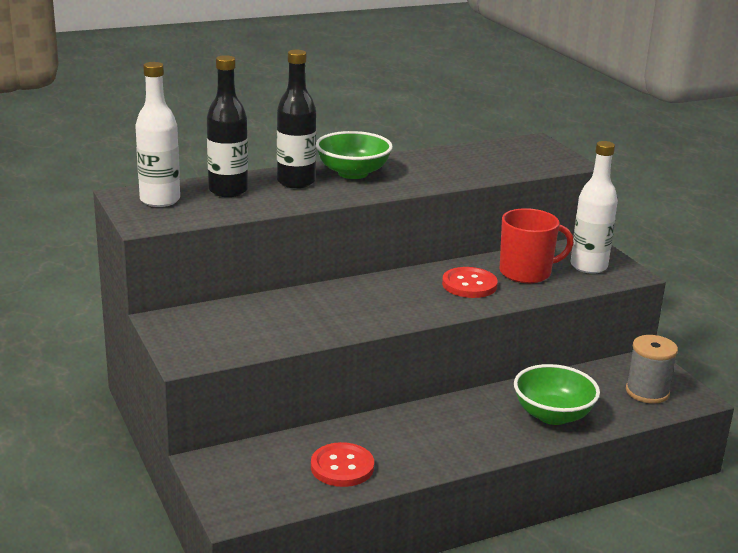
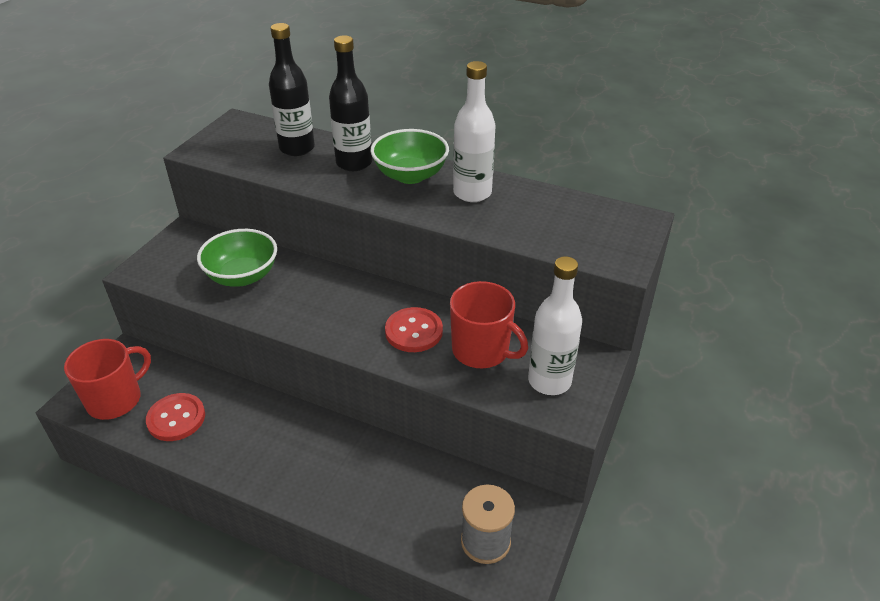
camera: 50 degrees right, 15 degrees up
(160, 200) = (244, 135): white bottle -> white bottle (472, 193)
(267, 490) = (115, 400): none -> red mug
(553, 415) = (371, 496): green bowl -> green bowl (242, 276)

